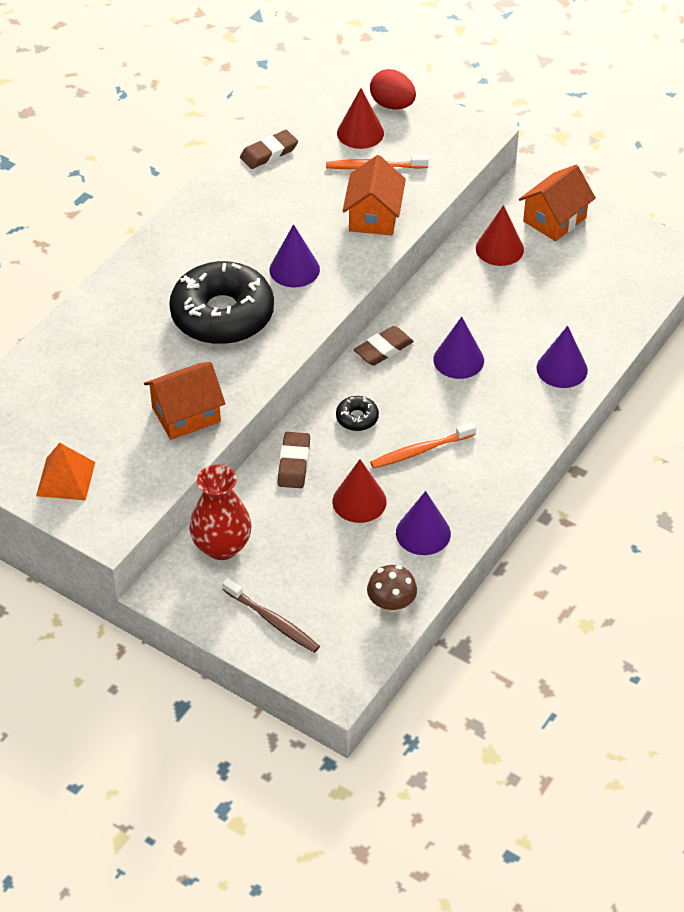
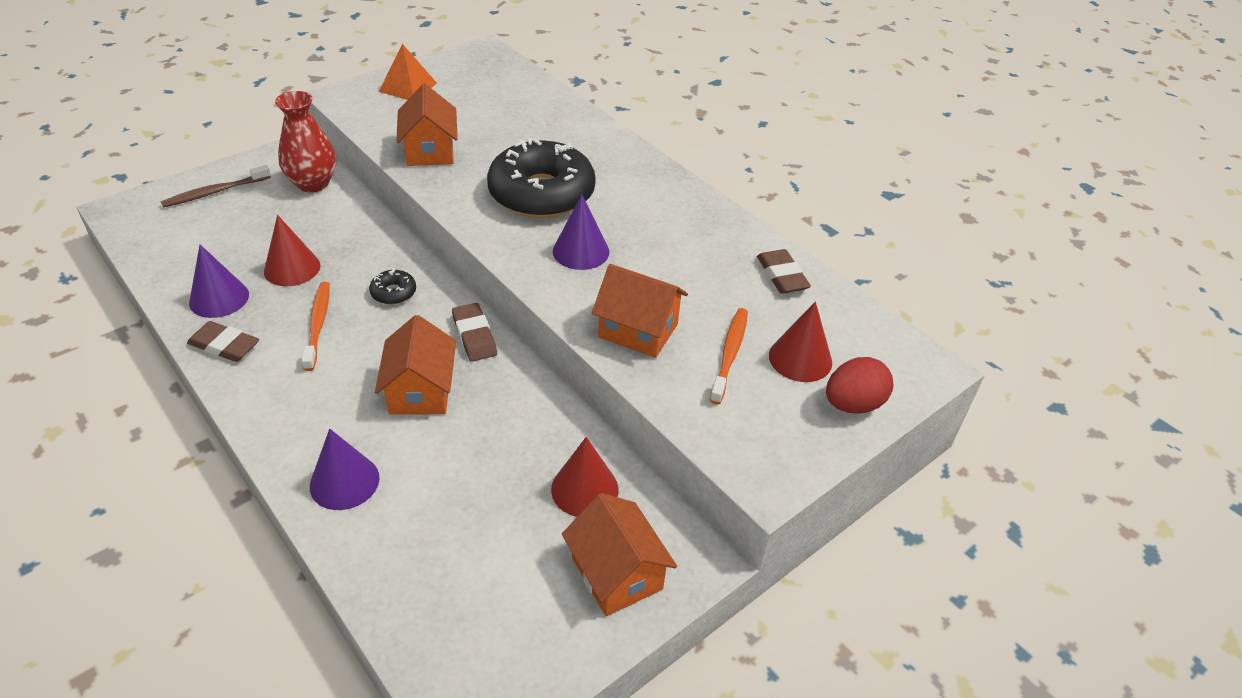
camera: 105 degrees right, 5 degrees down
(294, 463) = (369, 240): brown eraser -> brown eraser (224, 345)
(391, 603) = (164, 258): brown mushroom -> none
(458, 360) = (421, 391): purple cone -> orange house

